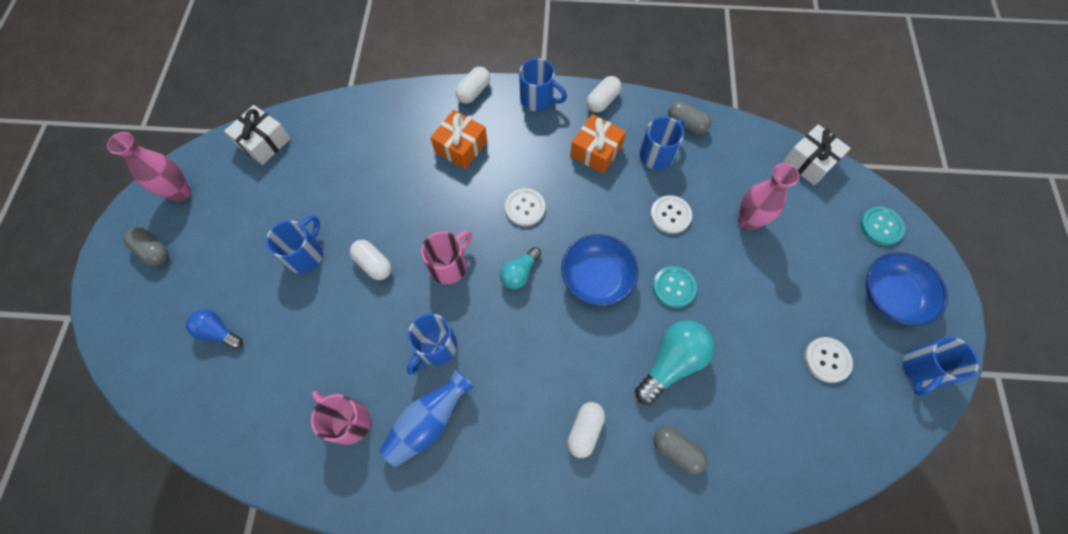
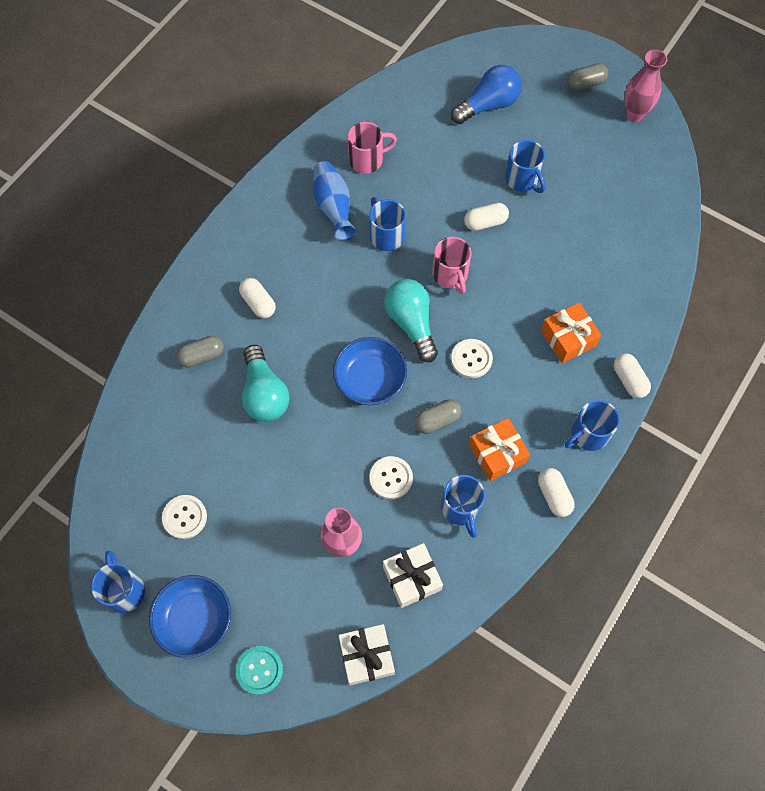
camera: 120 degrees right, 0 degrees up
(218, 332) = (488, 105): blue light bulb -> blue light bulb, size x1.67
(264, 142) = (658, 187): white gift -> white gift (411, 578)
(520, 273) = (411, 323): turquoise light bulb -> turquoise light bulb, size x1.67
(674, 287) = (323, 436): turquoise button -> none
(686, 124) = (480, 561): grey capsule -> grey capsule (437, 420)

